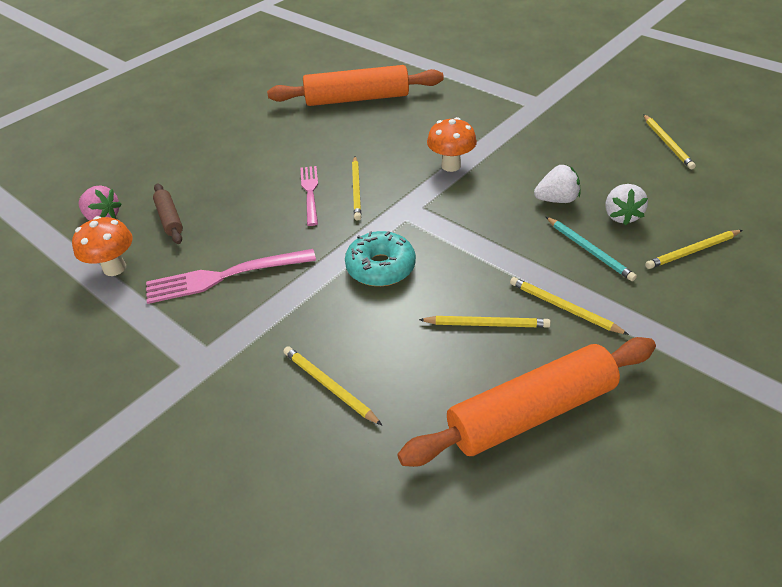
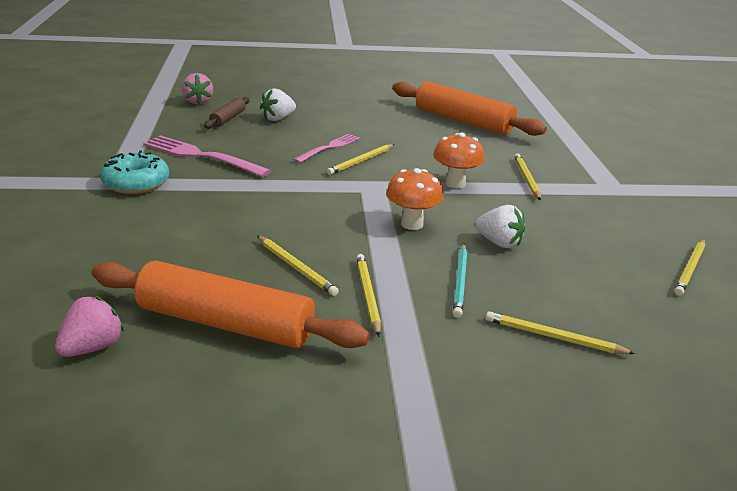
camera: 40 degrees right, 15 degrees down
(114, 268) = (160, 123): orange mushroom -> orange mushroom (412, 224)
(329, 386) = (148, 231): yellow pencil -> yellow pencil (526, 178)
(380, 267) = (293, 202): turquoise donut -> turquoise donut (136, 183)
(492, 521) = (92, 347): none -> pink strawberry
(621, 216) = (535, 281): white strawberry -> white strawberry (278, 118)

